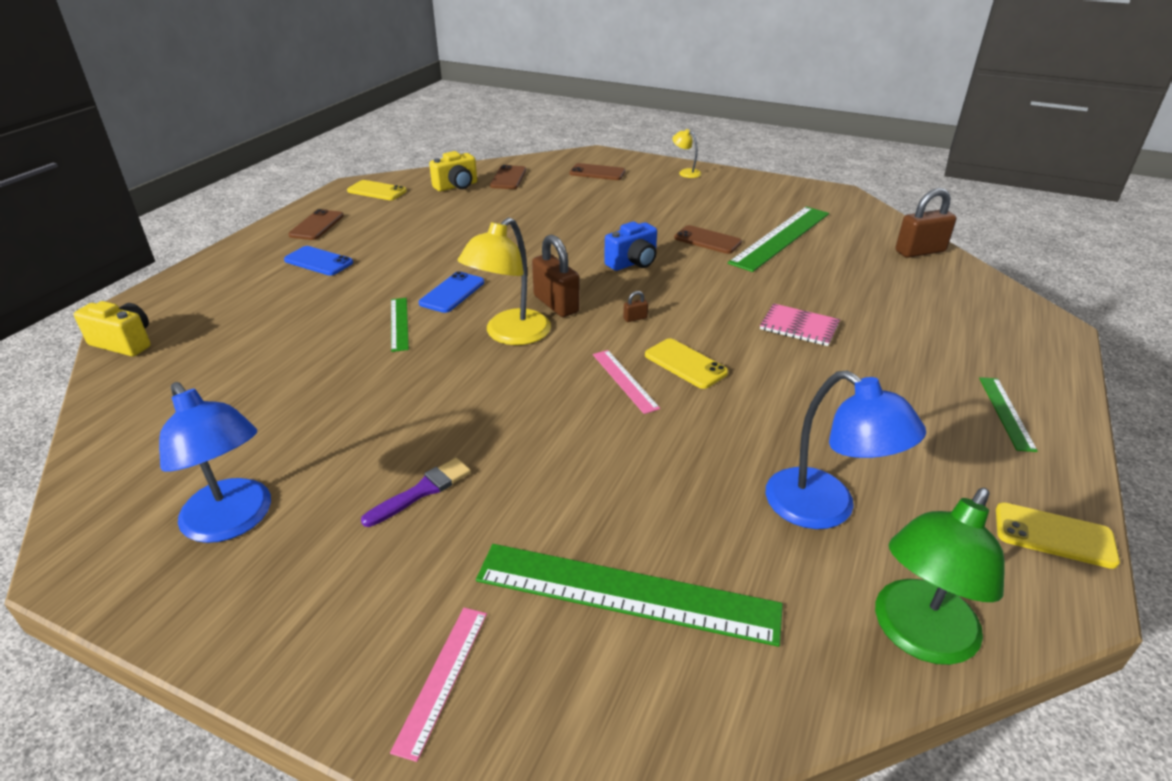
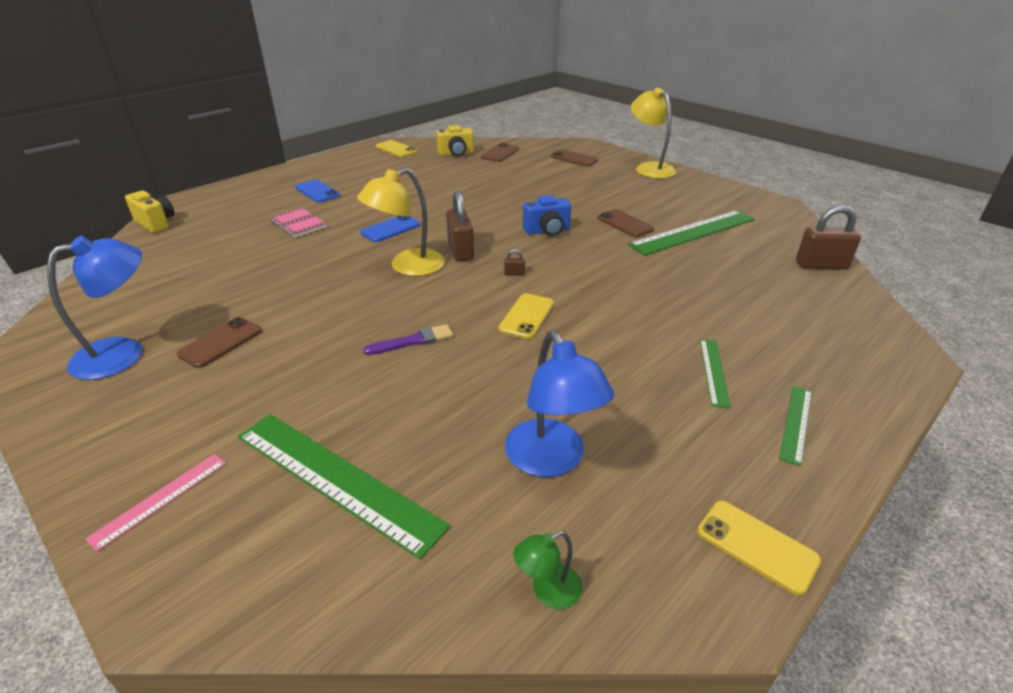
camera: 20 degrees right, 0 degrees up
(233, 521) = (123, 353): blue lamp -> blue lamp turned 105 degrees counterclockwise
(316, 225) = (336, 167): brown phone -> brown phone (220, 342)
(399, 323) = (336, 244): green ruler -> green ruler (713, 371)
(422, 491) = (255, 364): purple brush -> purple brush (413, 341)
(625, 380) = (467, 318): pink ruler -> none
(685, 172) = (649, 168): yellow lamp -> yellow lamp, size x2.00
(685, 364) = (527, 316): yellow phone -> yellow phone turned 45 degrees clockwise
(799, 326) = (650, 307): pink notebook -> pink notebook (298, 224)
(917, 636) = (547, 591): green lamp -> green lamp, size x0.50

